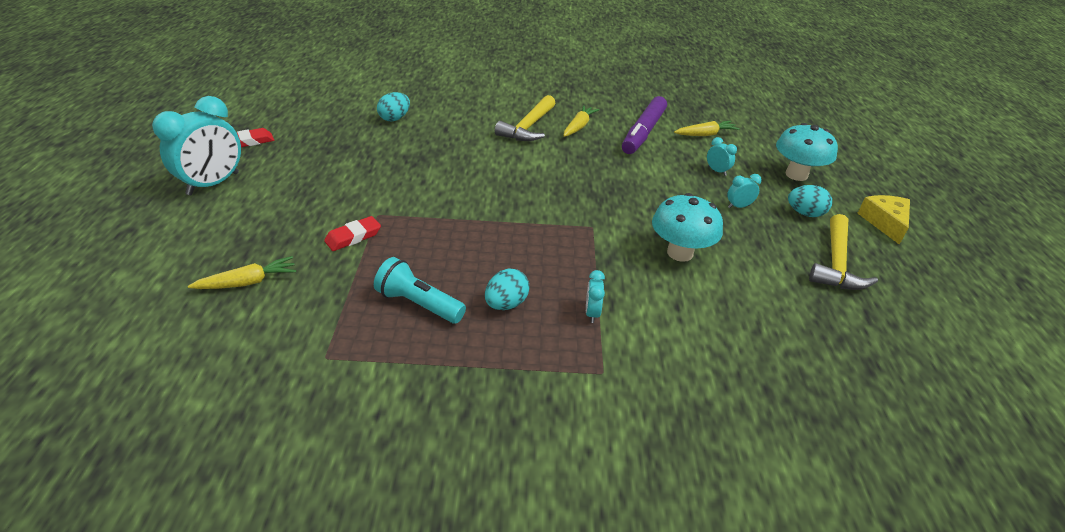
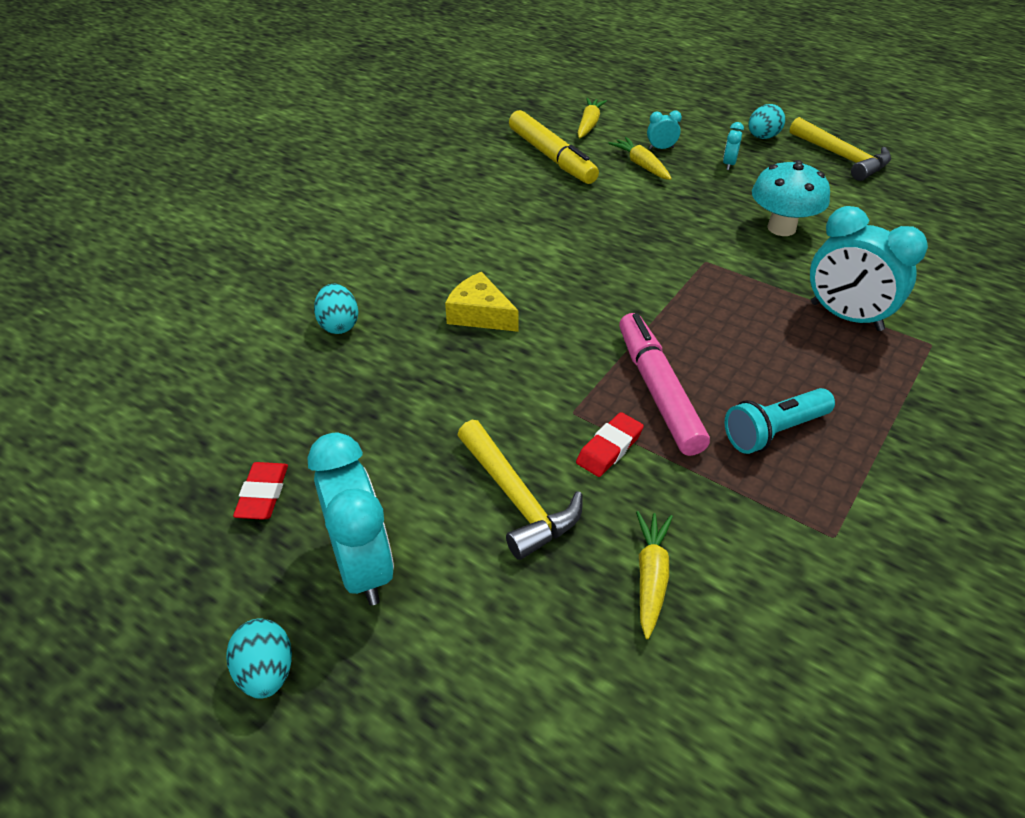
camera: 55 degrees left, 5 degrees up
(353, 237) = (609, 448): red eraser -> red eraser turned 45 degrees clockwise
(423, 242) = (658, 391): none -> pink marker
(506, 304) = (805, 367): turquoise egg -> turquoise egg (266, 672)
(528, 127) = (469, 226): yellow hammer -> yellow hammer (517, 499)
(578, 126) = (500, 191): yellow carrot -> yellow carrot (641, 165)
(592, 313) = (846, 317): turquoise clock -> turquoise clock, size x2.29
(643, 132) = (551, 157): purple marker -> yellow marker
(796, 174) = (699, 112): turquoise mushroom -> none
(885, 223) = (800, 108): yellow cheese -> yellow cheese (480, 314)

